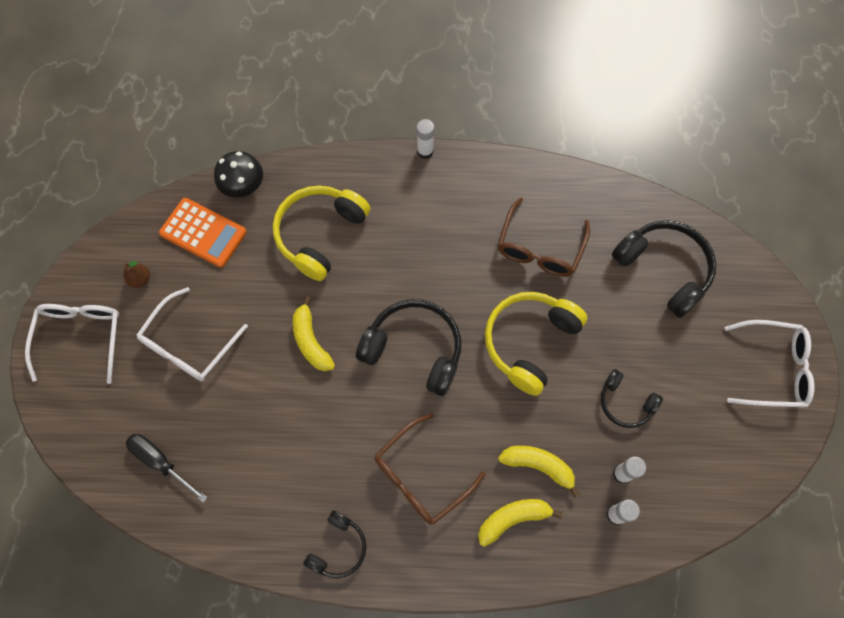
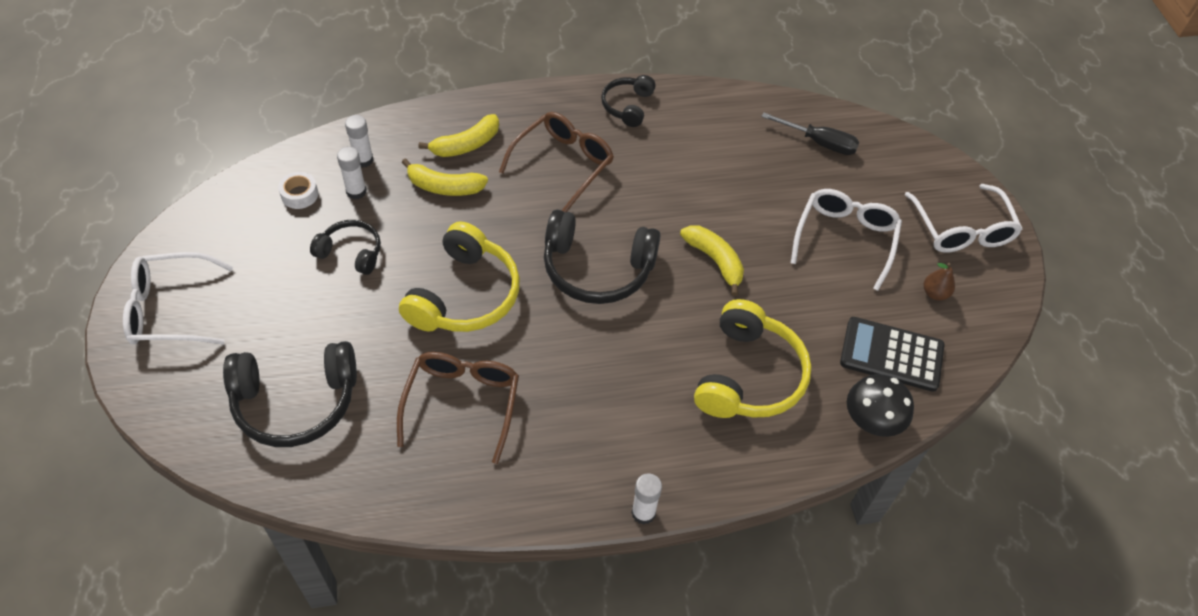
camera: 165 degrees right, 15 degrees down
(203, 233) = (891, 354): orange calculator -> black calculator
(663, 270) = (296, 402): black headphones -> black headphones turned 45 degrees counterclockwise
(675, 479) = (299, 194): none -> white tape

